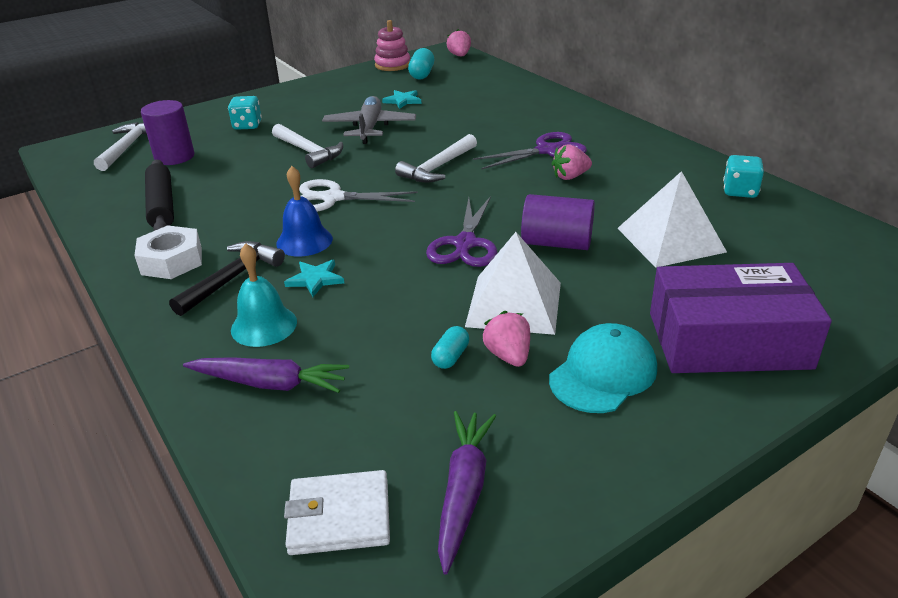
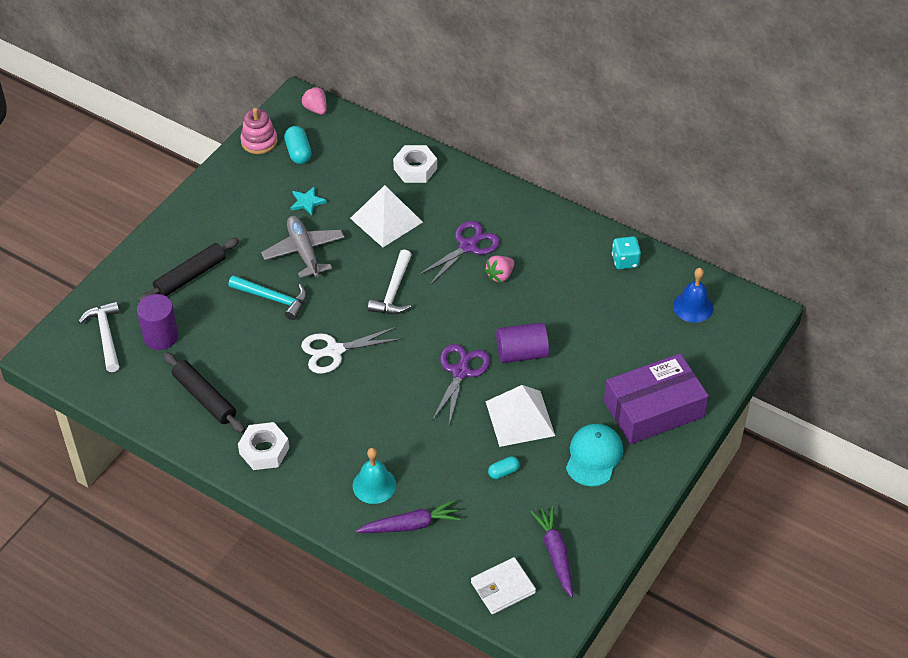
camera: 25 degrees left, 15 degrees up
(232, 278) = (321, 453): black hammer -> none
(247, 125) = (190, 276): turquoise dice -> black rolling pin
(304, 241) = (345, 403): blue bell -> blue bell (693, 307)
(308, 151) = (273, 299): white hammer -> turquoise hammer
(315, 279) = (379, 436): turquoise star -> none
(450, 357) = (503, 472): turquoise capsule -> turquoise capsule turned 60 degrees clockwise
(465, 244) = (460, 372): purple scissors -> purple scissors turned 150 degrees counterclockwise
(508, 355) = (536, 460): pink strawberry -> none
(527, 96) = (415, 169): none -> white nut
(670, 240) = (594, 328): white pyramid -> white pyramid (386, 220)

